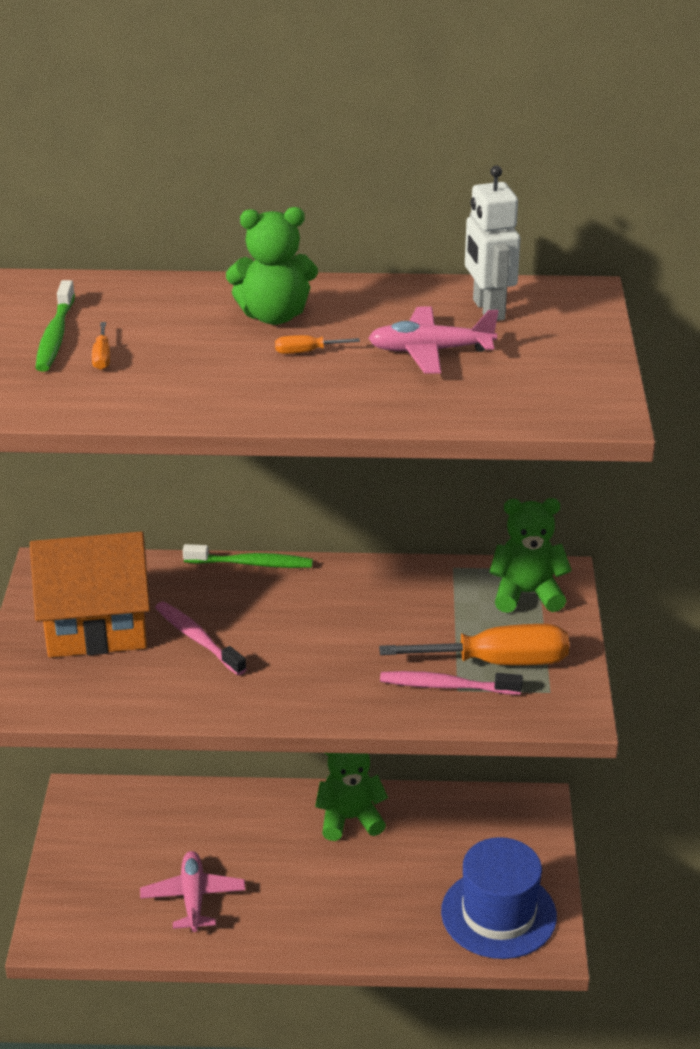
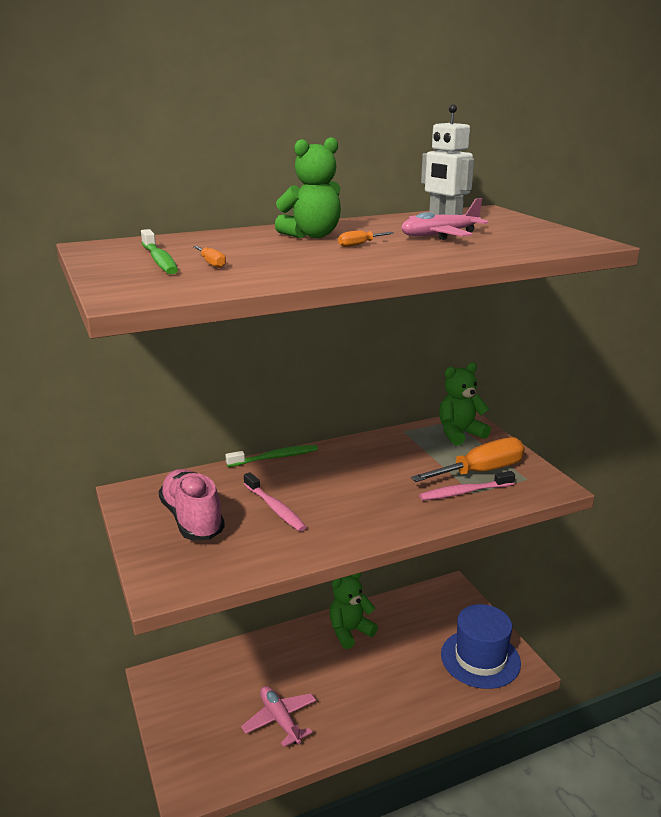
camera: 25 degrees left, 10 degrees down
(96, 625) = (192, 519): orange house -> pink shoe
(197, 639) = (275, 508): pink toothbrush -> pink toothbrush turned 150 degrees counterclockwise

